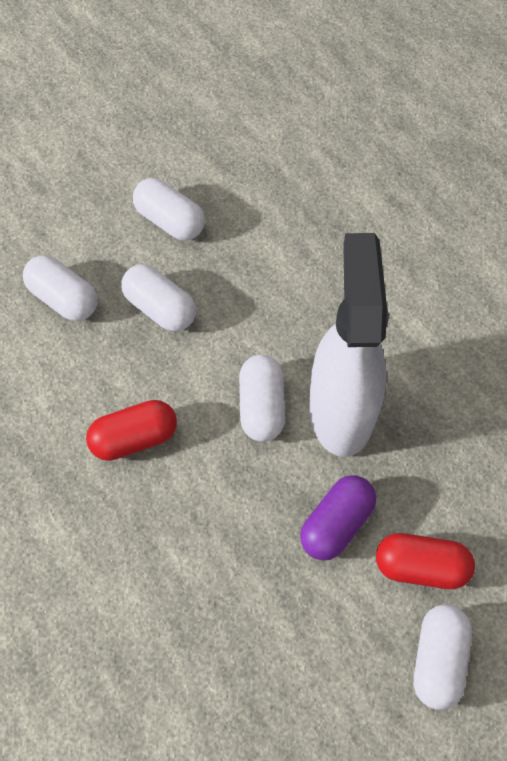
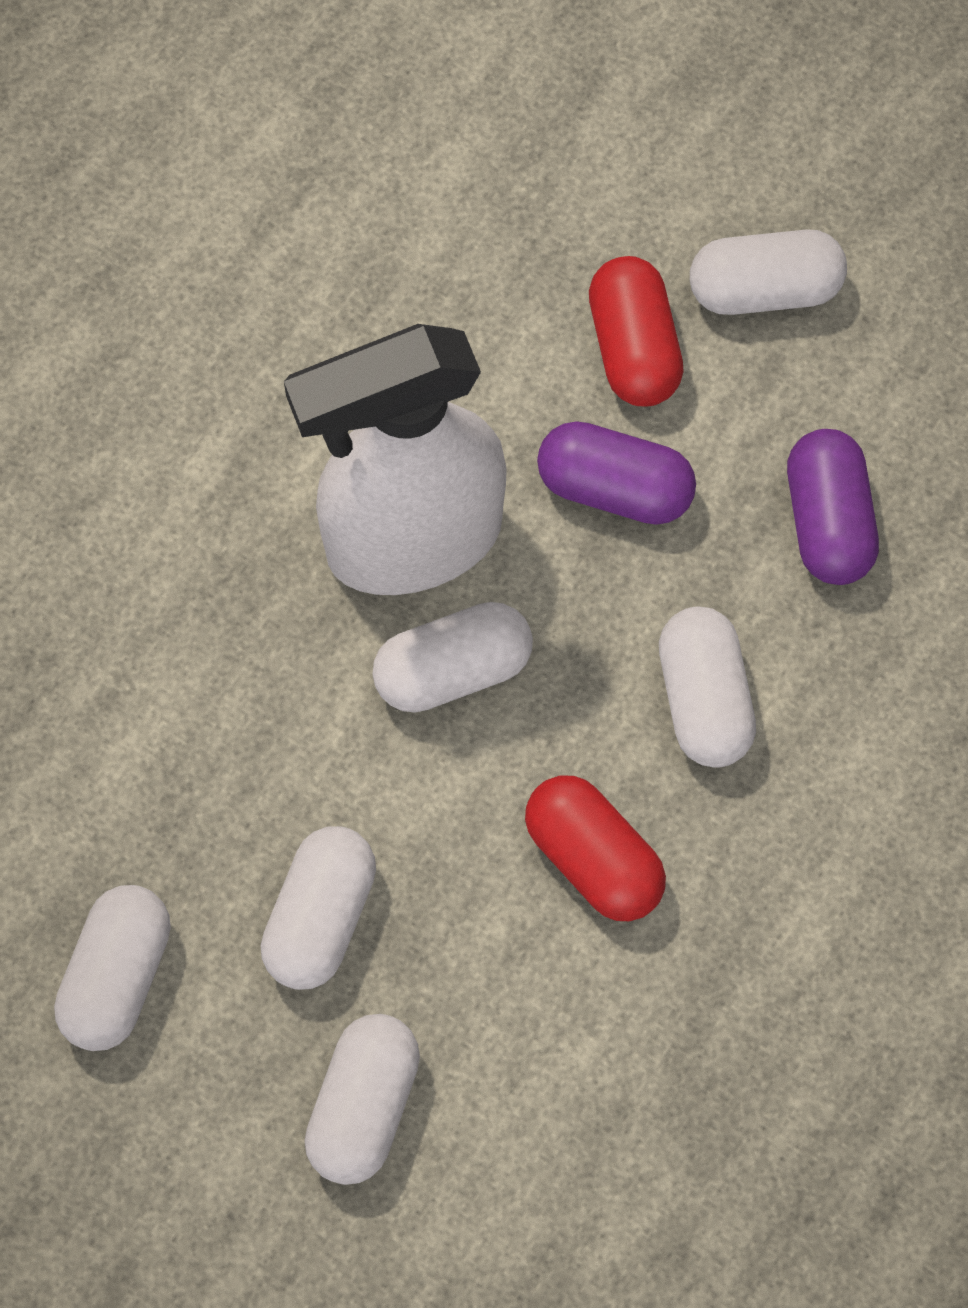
camera: 110 degrees left, 5 degrees up
(196, 525) = (704, 699): none -> white capsule
(275, 636) = (828, 521): none -> purple capsule

